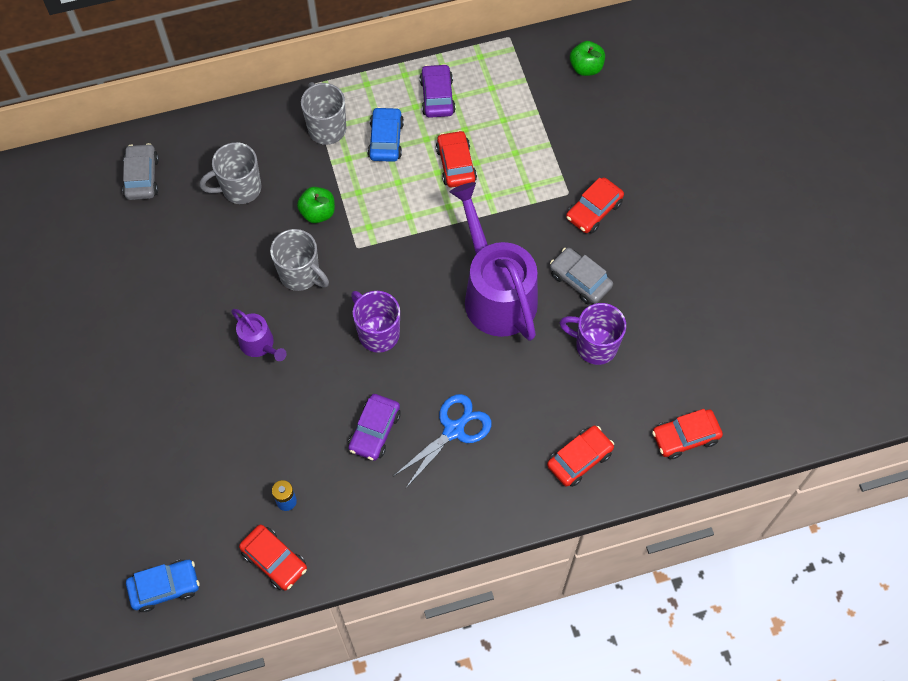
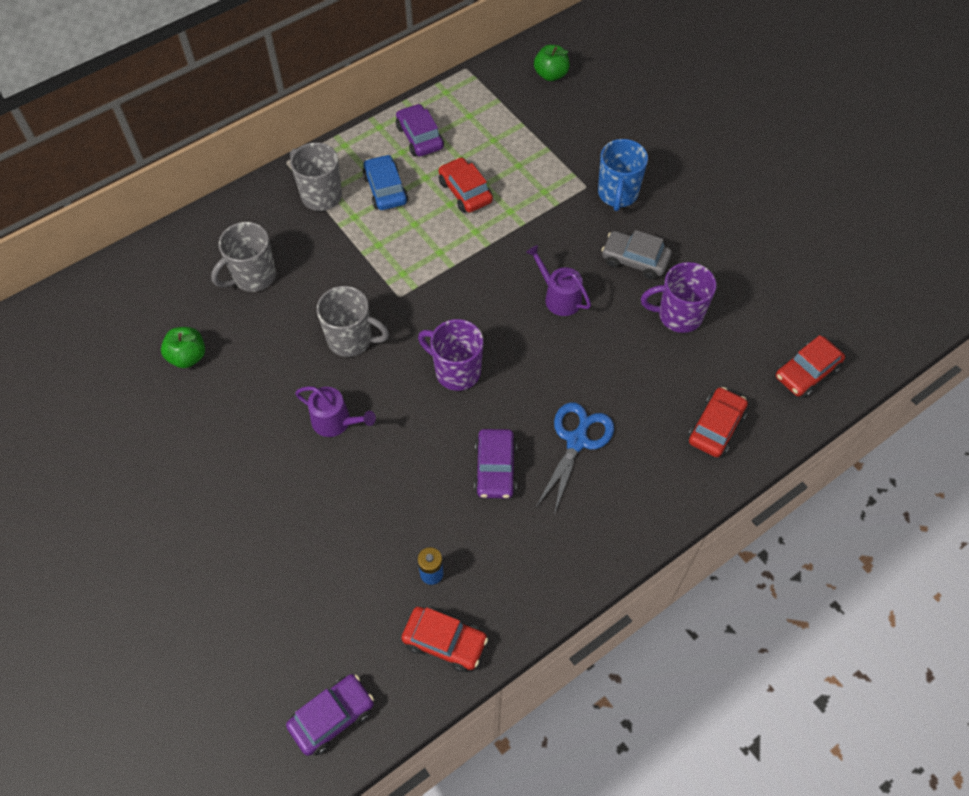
camera: 20 degrees left, 5 degrees down
(142, 177) = (142, 296): grey car -> none
(165, 587) = (332, 717): blue car -> purple car
(318, 213) = (344, 275): green apple -> green apple (188, 357)
(496, 294) = (559, 297): purple watering can -> purple watering can, size x0.47
(593, 210) = (617, 194): red car -> blue mug

